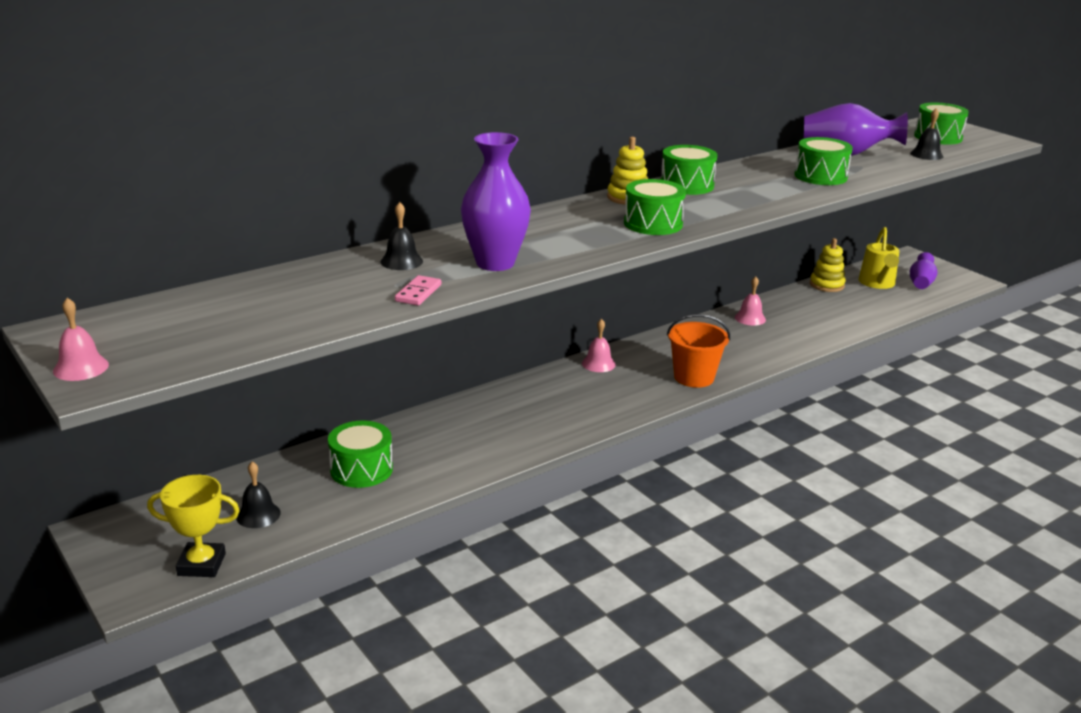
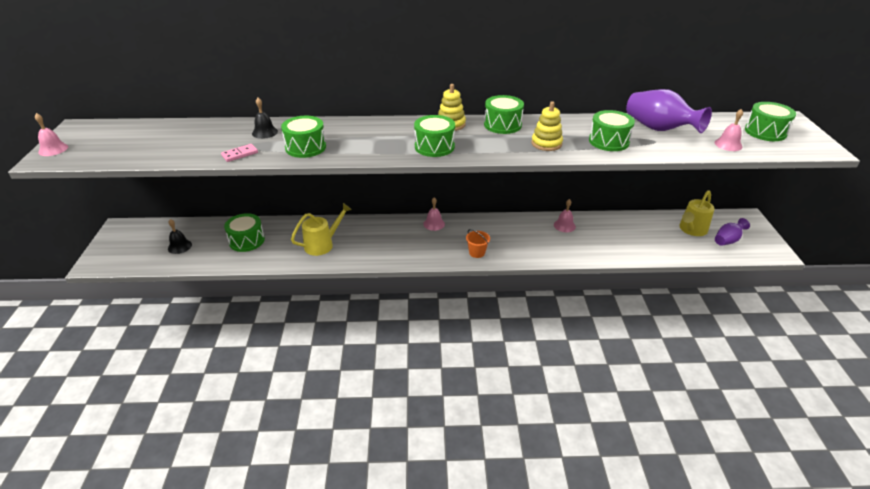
camera: 35 degrees right, 10 degrees up
(201, 564) = (131, 261): yellow trophy -> none
(484, 435) = (323, 244): none -> yellow watering can
(495, 263) = (305, 147): purple vase -> green drum
(694, 377) = (477, 252): orange bucket -> orange bucket, size x0.60
(826, 285) = (650, 219): yellow stacking toy -> yellow stacking toy (546, 143)
(926, 155) = (728, 144): black bell -> pink bell

